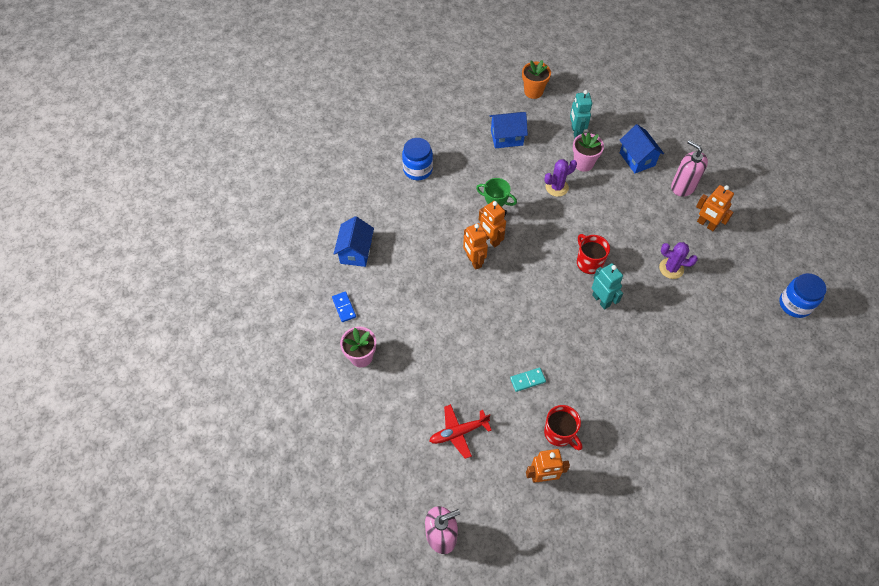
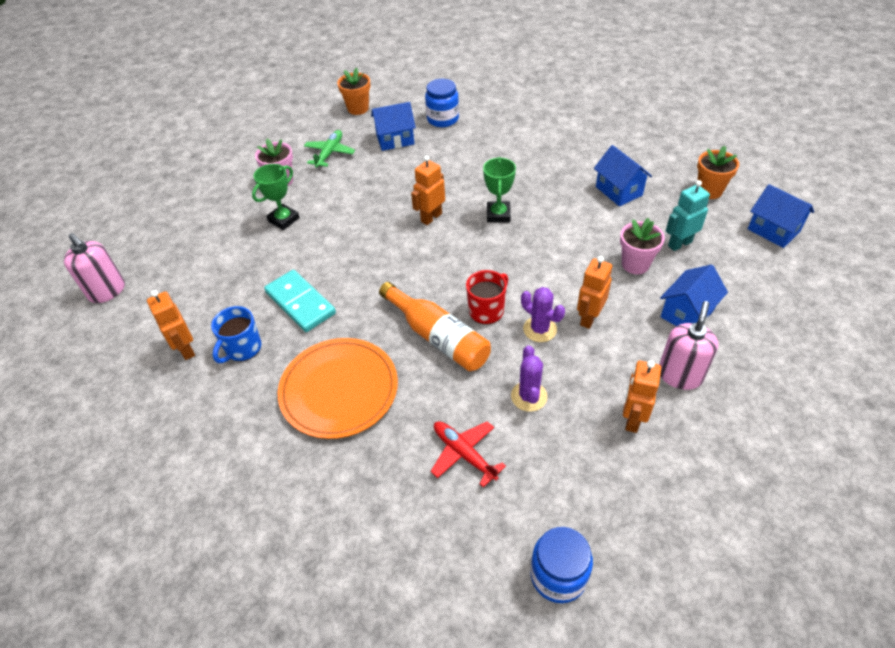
camera: 70 degrees right, 10 degrees down
(287, 265) = (358, 108): none -> orange flower pot
(344, 307) = (329, 153): blue domino -> green plane
(418, 169) = (521, 144): blue jar -> blue jar (443, 119)
(418, 368) = (284, 219): none -> green trophy
(459, 432) = (221, 269): red plane -> red plane (464, 454)
(490, 239) = (467, 221): orange robot -> orange robot (589, 318)
(527, 380) = (300, 303): turquoise domino -> turquoise domino, size x1.93
(557, 187) = (579, 251): purple cactus -> purple cactus (540, 329)
(559, 433) = (243, 348): red mug -> blue mug
(587, 82) = (773, 230): none -> blue house
(601, 300) = (438, 337): turquoise robot -> orange bottle
(625, 377) = (339, 390): none -> orange plate

